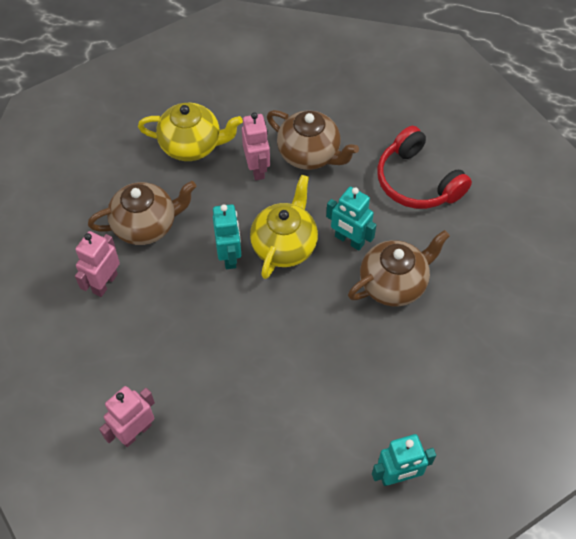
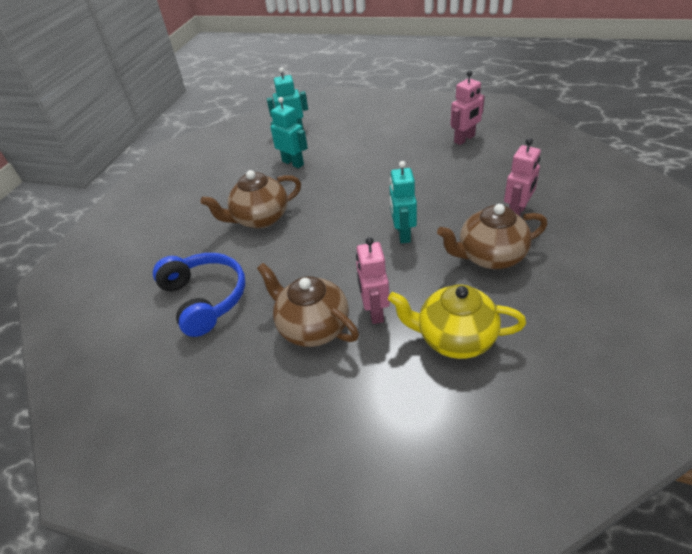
camera: 170 degrees left, 15 degrees down
(284, 245) = (351, 243): yellow teapot -> none
(349, 240) = (289, 247): turquoise robot -> turquoise robot (293, 163)
(417, 181) = (205, 298): red headphones -> blue headphones

